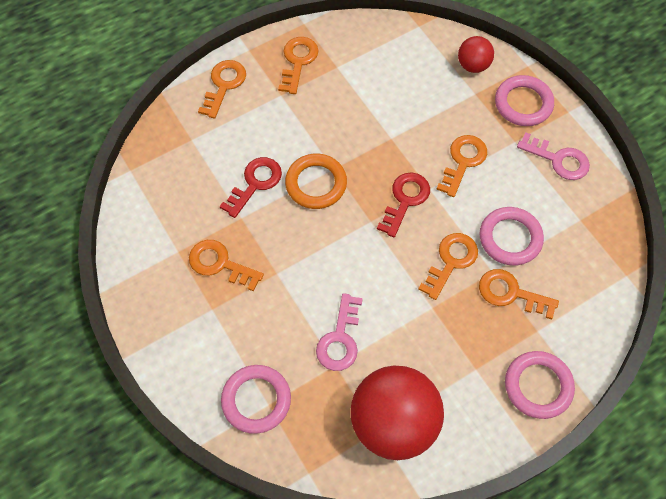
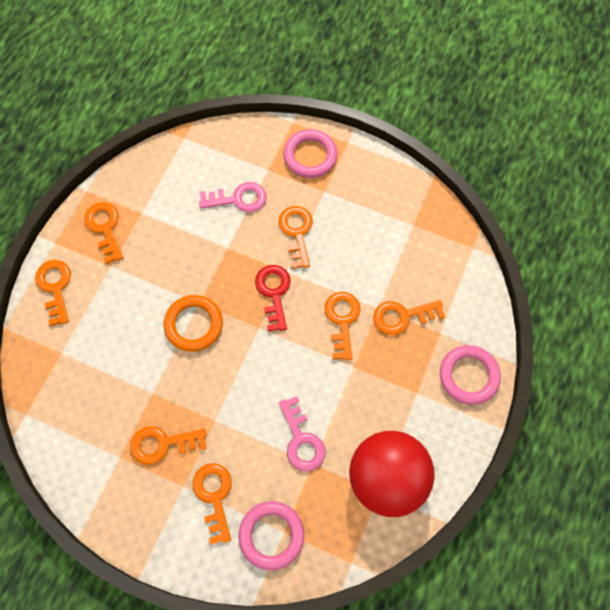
camera: 35 degrees left, 5 degrees up
(231, 335) = (214, 496): none -> orange key
(255, 183) = (143, 356): red key -> none
(473, 65) = (250, 146): red ball -> none
(510, 238) = (373, 273): pink ring -> none
(558, 159) = (366, 186): pink key -> pink key (238, 199)

